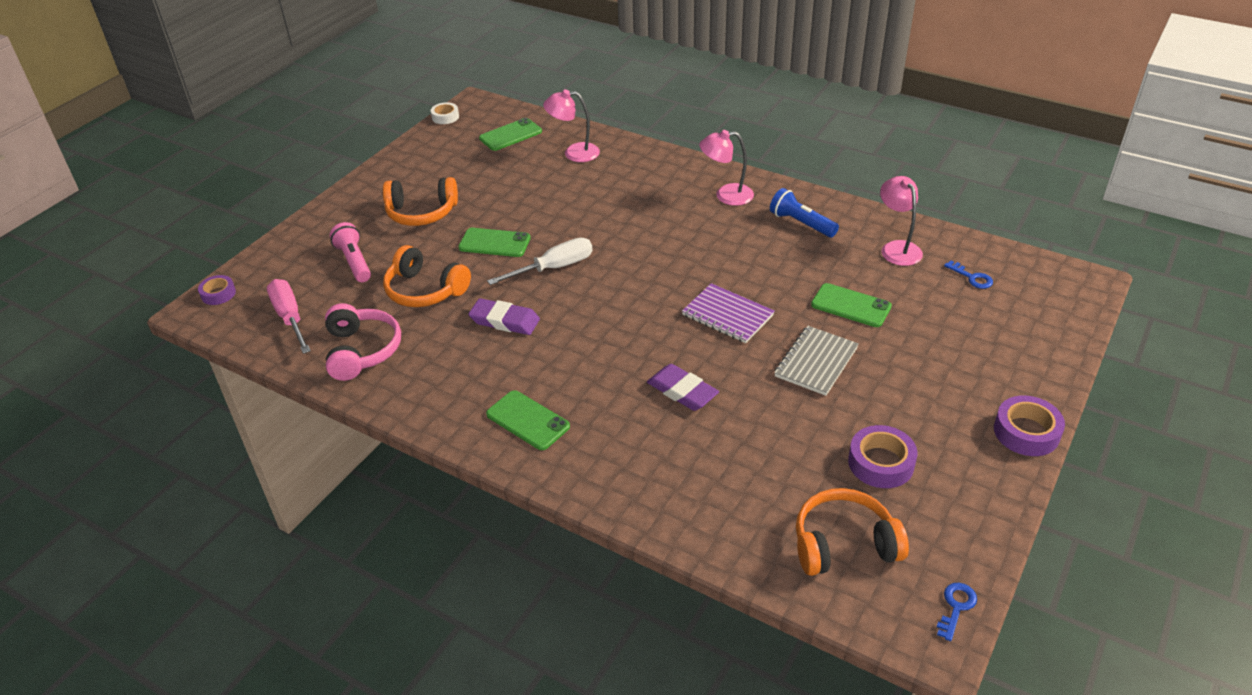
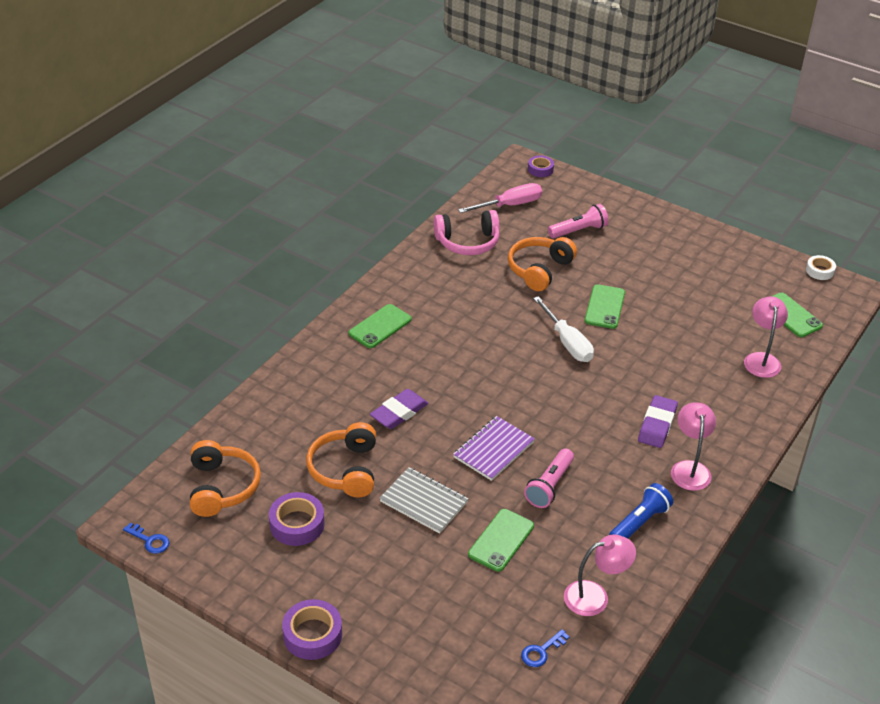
camera: 90 degrees right, 0 degrees up
(421, 213) = (650, 263): orange headphones -> orange headphones (345, 469)
(505, 321) = (497, 314): purple eraser -> purple eraser (657, 425)
(769, 276) = (549, 486): none -> pink flashlight

